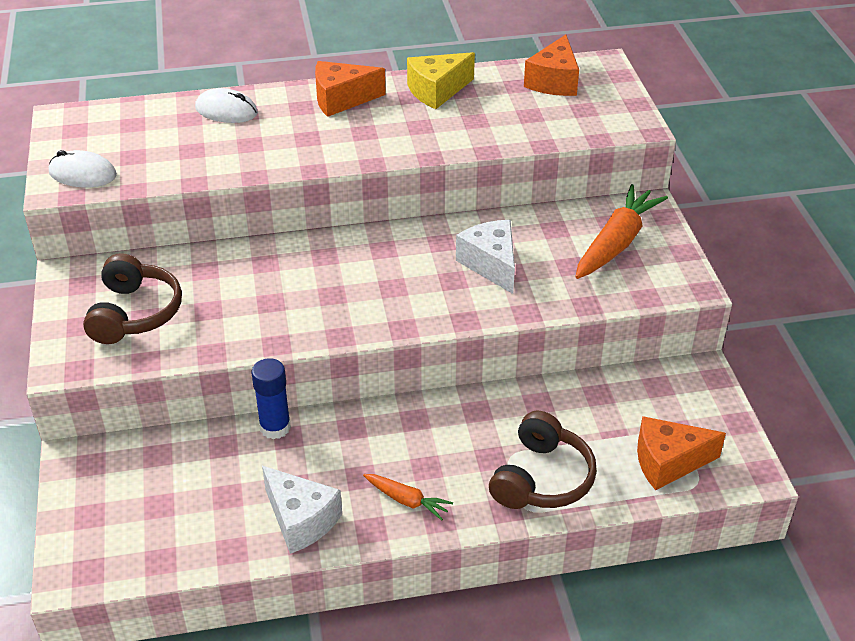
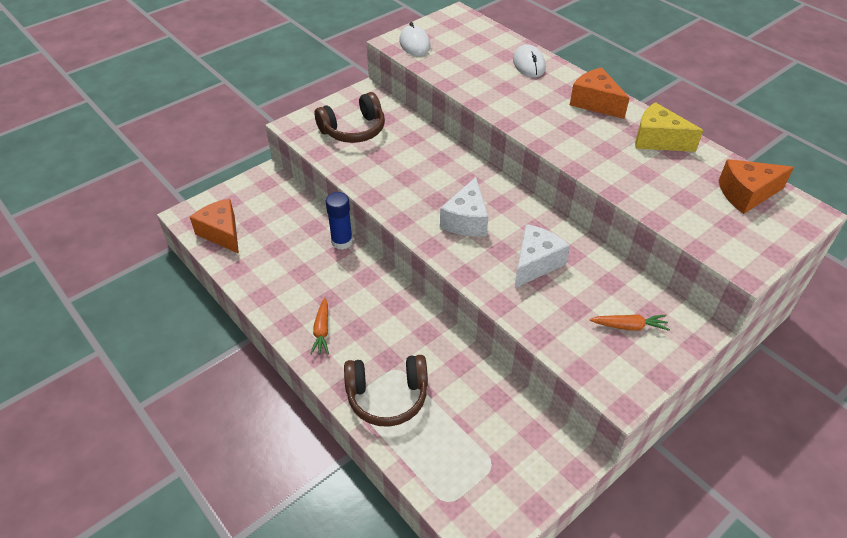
camera: 60 degrees right, 5 degrees up
(300, 520) = (276, 288): white cheese -> white cheese (466, 220)
(616, 243) = (629, 326): orange carrot -> orange carrot, size x0.52
(668, 462) = (456, 472): orange cheese -> orange cheese (222, 233)

